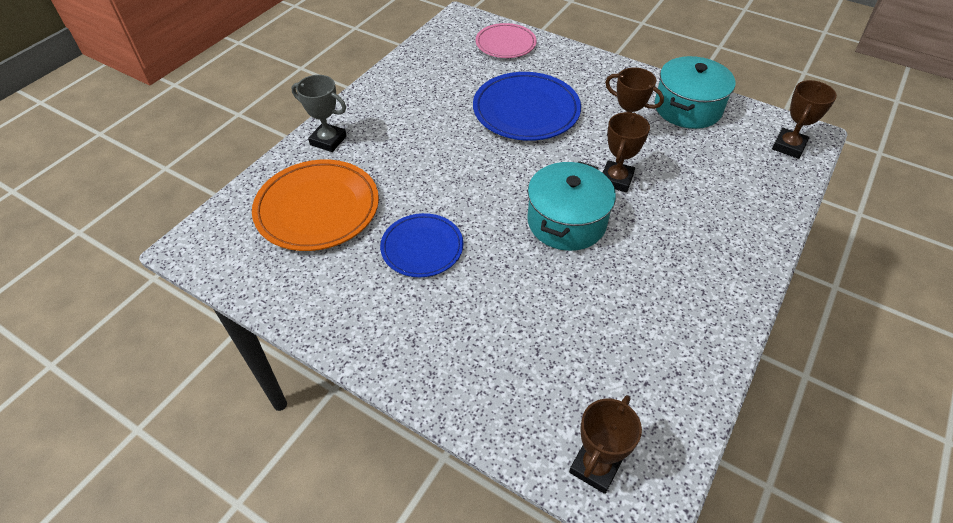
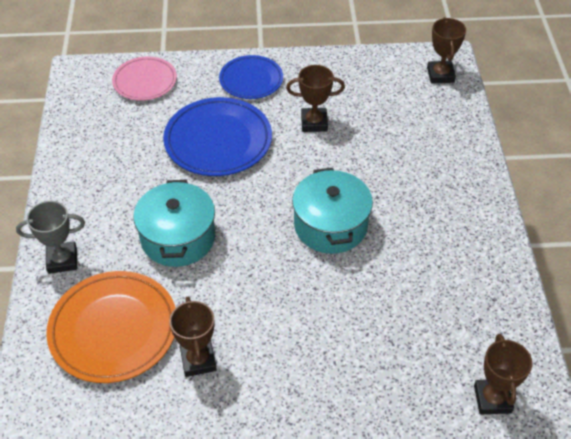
camera: 35 degrees left, 0 degrees up
(422, 248) = (236, 312): blue plate -> blue plate (251, 80)
(616, 179) = (339, 168): brown trophy -> brown trophy (198, 360)
(687, 108) = (345, 75): turquoise pot -> turquoise pot (178, 238)

